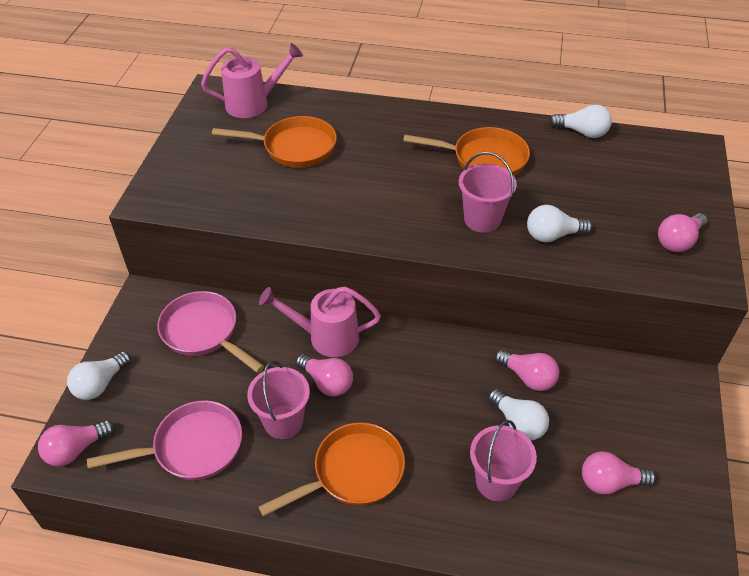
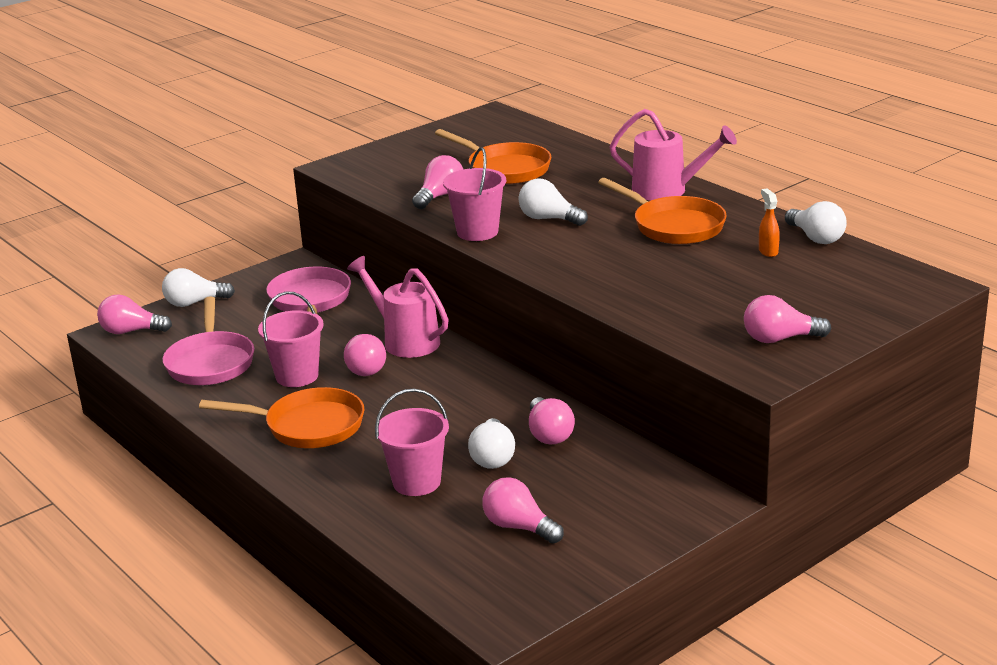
camera: 40 degrees right, 20 degrees down
(192, 447) = (210, 362): pink pan -> pink pan turned 60 degrees clockwise
(254, 104) = (514, 132): pink watering can -> pink watering can (667, 191)
(278, 199) = (440, 196): none -> pink light bulb
(482, 219) = (601, 263): pink bucket -> pink bucket (477, 232)
(552, 235) = (653, 294): white light bulb -> white light bulb (549, 219)
(571, 158) = (768, 251): none -> orange spray bottle

